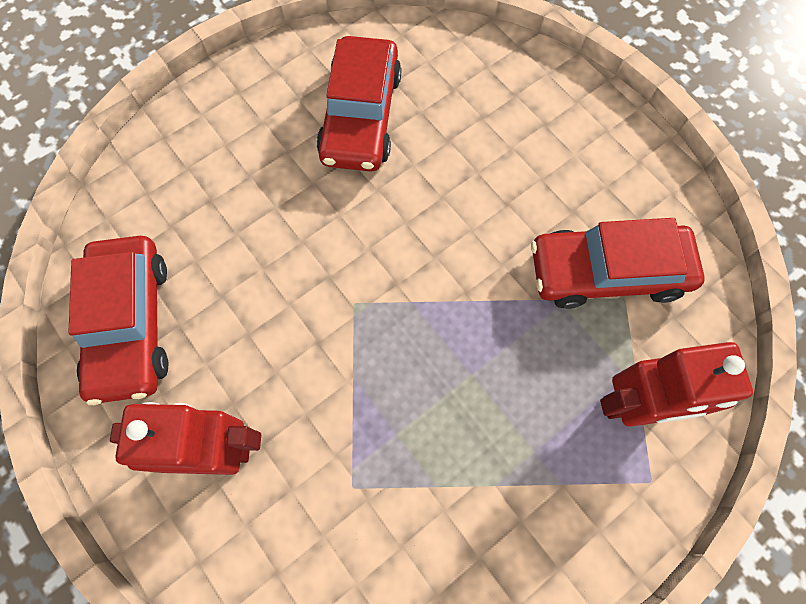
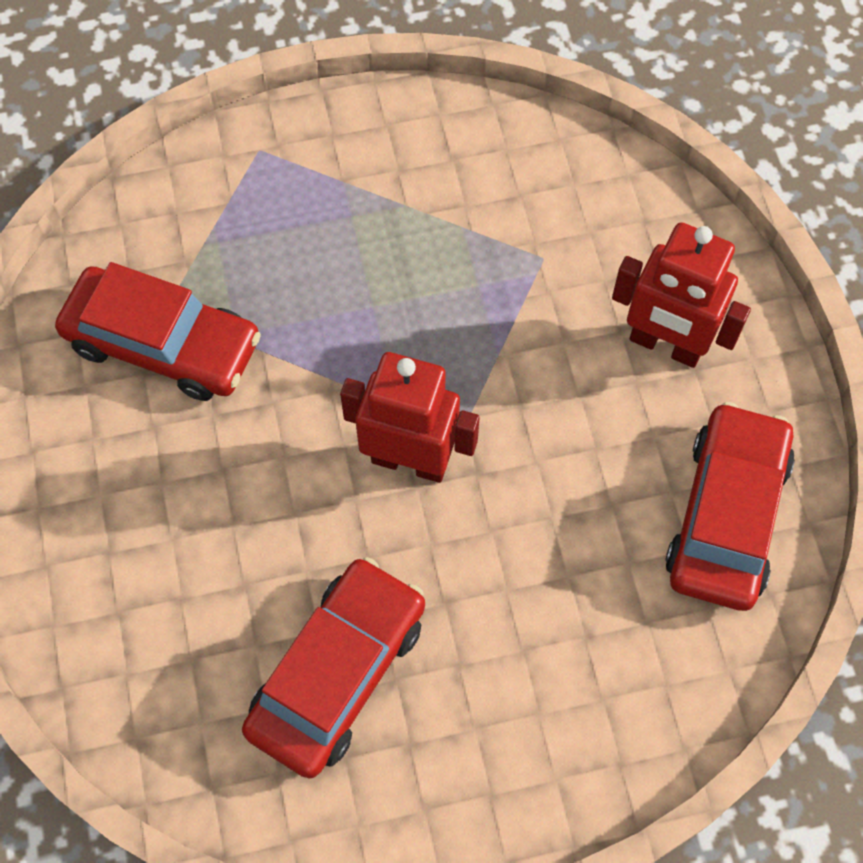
camera: 155 degrees left, 5 degrees down
(635, 404) = (228, 213): red robot -> red robot (410, 460)

